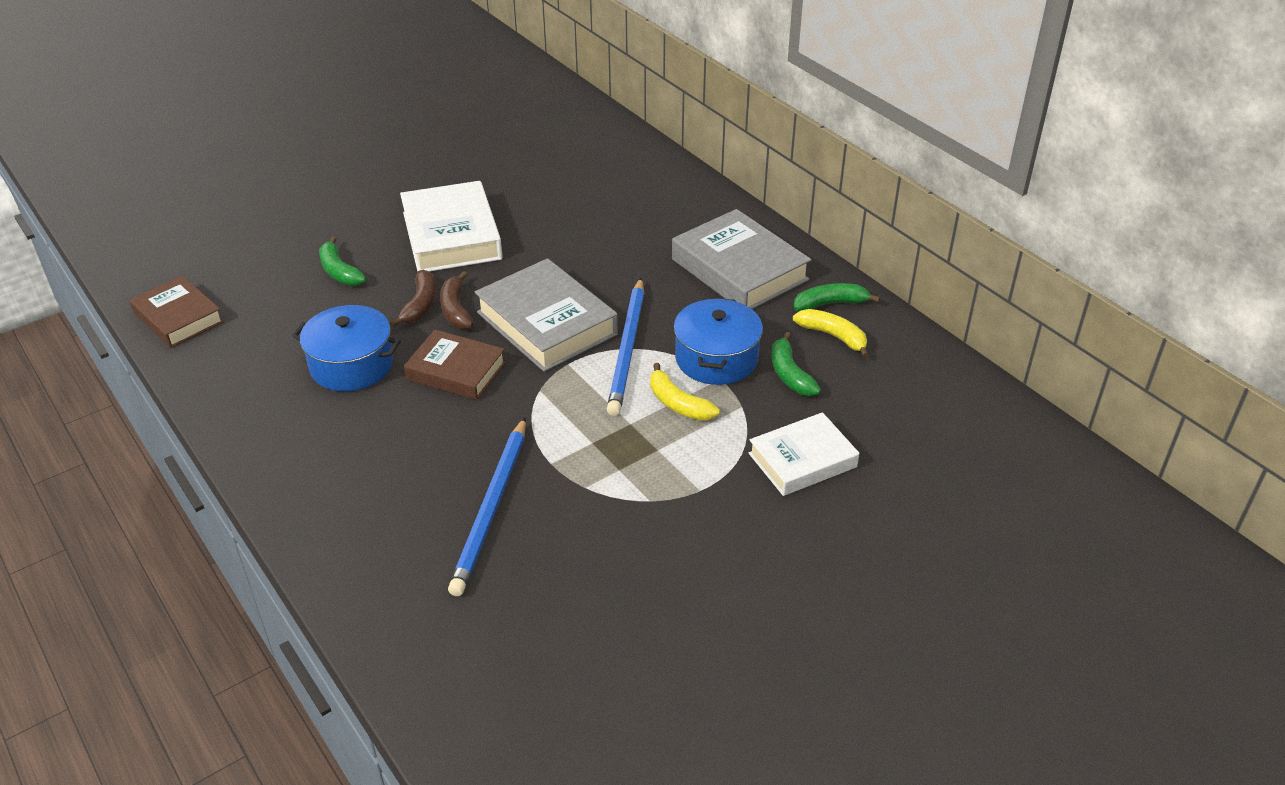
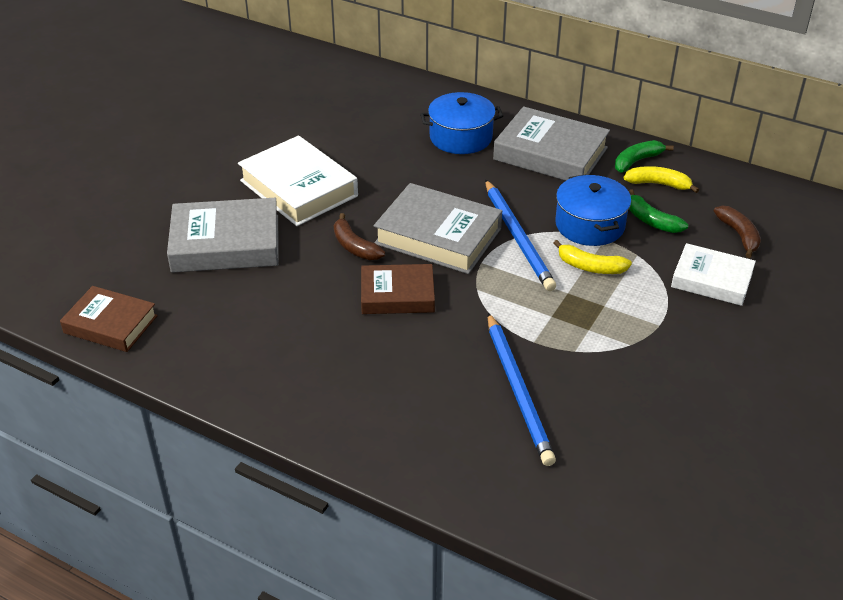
camera: 25 degrees left, 0 degrees up
(339, 271) = (226, 244): green banana -> grey book
(352, 365) = (305, 316): blue pot -> blue pot (461, 137)
(420, 305) = (321, 251): brown banana -> brown banana (739, 235)
(802, 460) = (711, 280): white book -> white book turned 75 degrees clockwise

